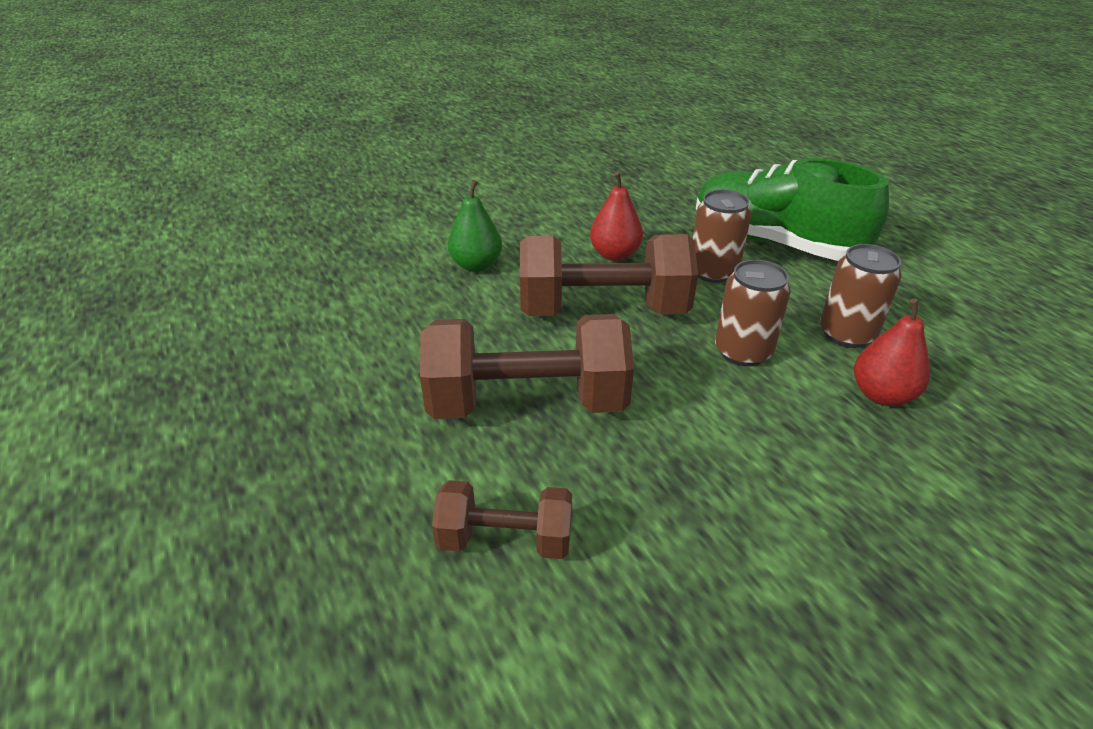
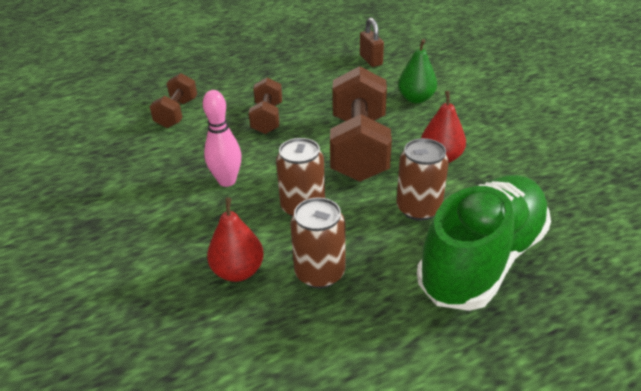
camera: 95 degrees right, 0 degrees up
(344, 301) = (371, 60): none -> brown padlock
(527, 403) = (267, 118): brown dumbbell -> brown dumbbell, size x0.55
(711, 429) = (227, 181): none -> pink bowling pin

